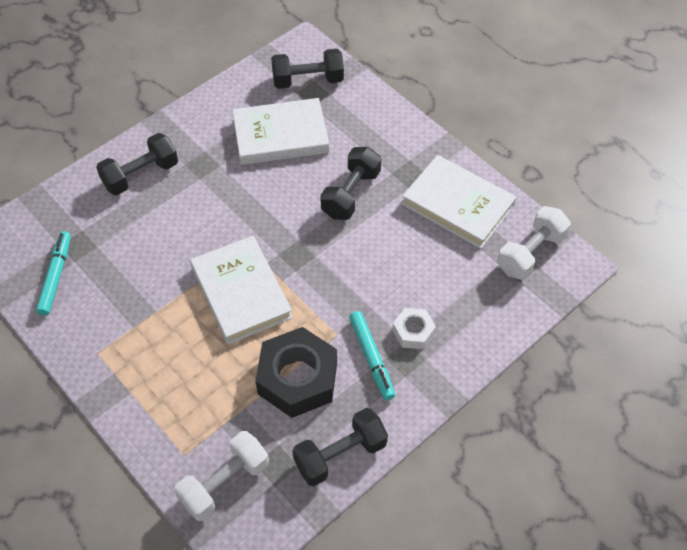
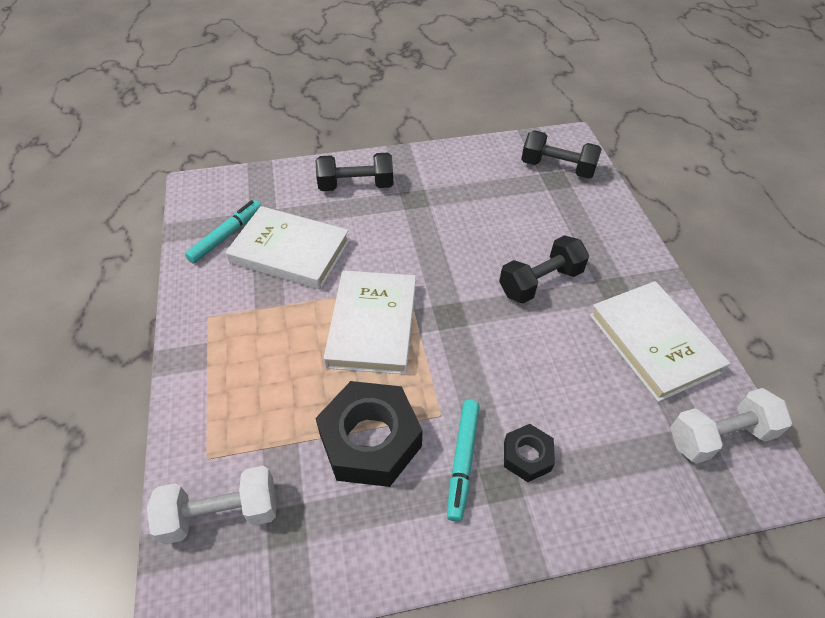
camera: 30 degrees right, 5 degrees down
(280, 135) = (502, 203): white book -> white book (290, 251)
(340, 455) = (359, 555): black dumbbell -> none
(413, 332) = (527, 456): white nut -> black nut

